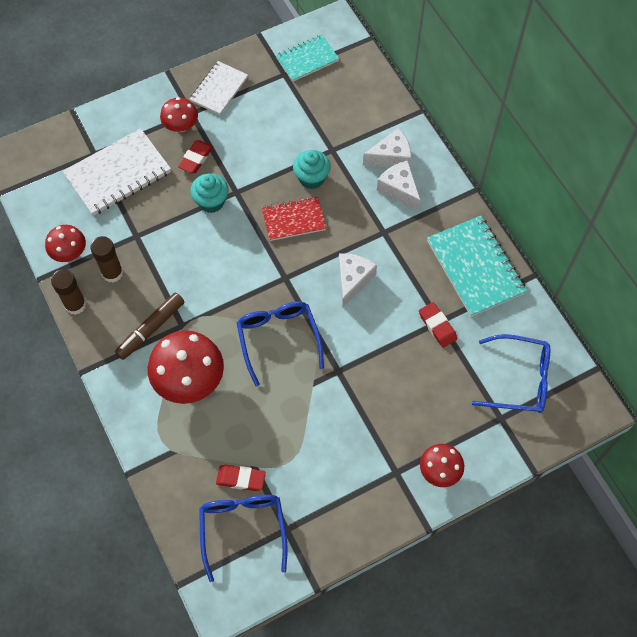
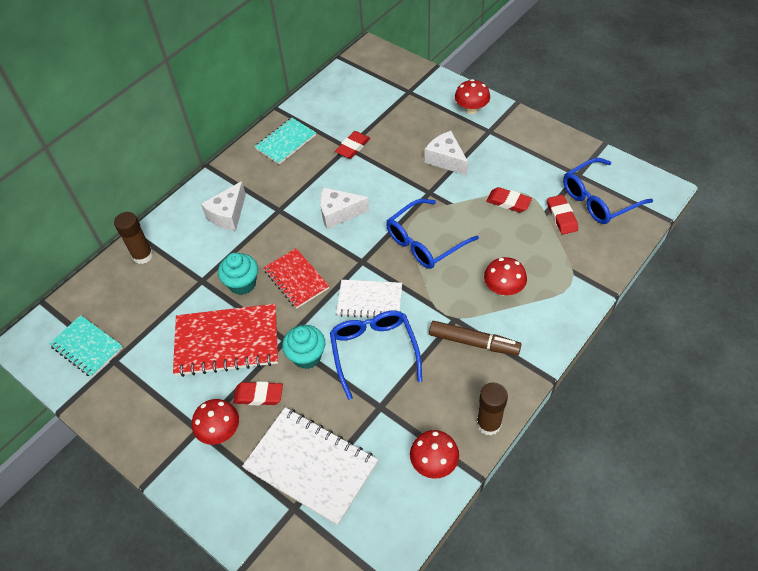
camera: 110 degrees left, 10 degrees down
(112, 273) = (434, 407): brown glue stick -> brown glue stick (142, 255)
(189, 380) = (503, 288): red mushroom -> red mushroom, size x0.57
(219, 89) = (154, 415): white notebook -> white notebook (369, 300)
(258, 151) = (227, 341): none -> red notebook
(286, 438) = (508, 202): none -> red eraser
(391, 157) = (193, 233): white cheese -> white cheese (446, 160)
(475, 267) = (286, 142): turquoise notebook -> turquoise notebook, size x0.63
(519, 379) = (371, 91): blue glasses -> blue glasses (374, 351)

